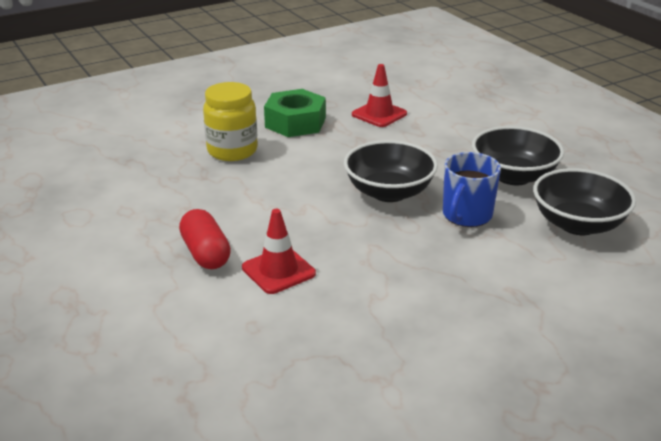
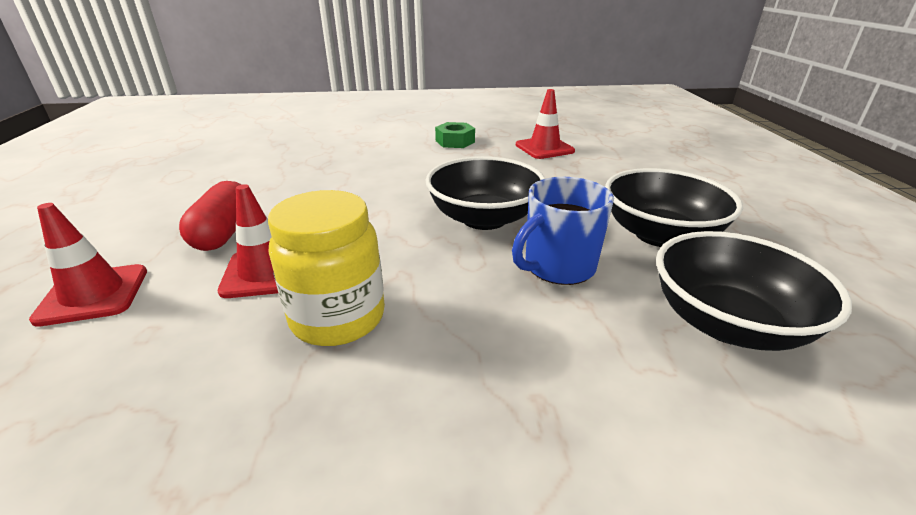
camera: 25 degrees right, 0 degrees up
(176, 318) = (93, 295): none -> red traffic cone
(232, 151) = (372, 152): yellow jar -> yellow jar (338, 318)
(295, 122) = (455, 141): green nut -> green nut, size x0.61

